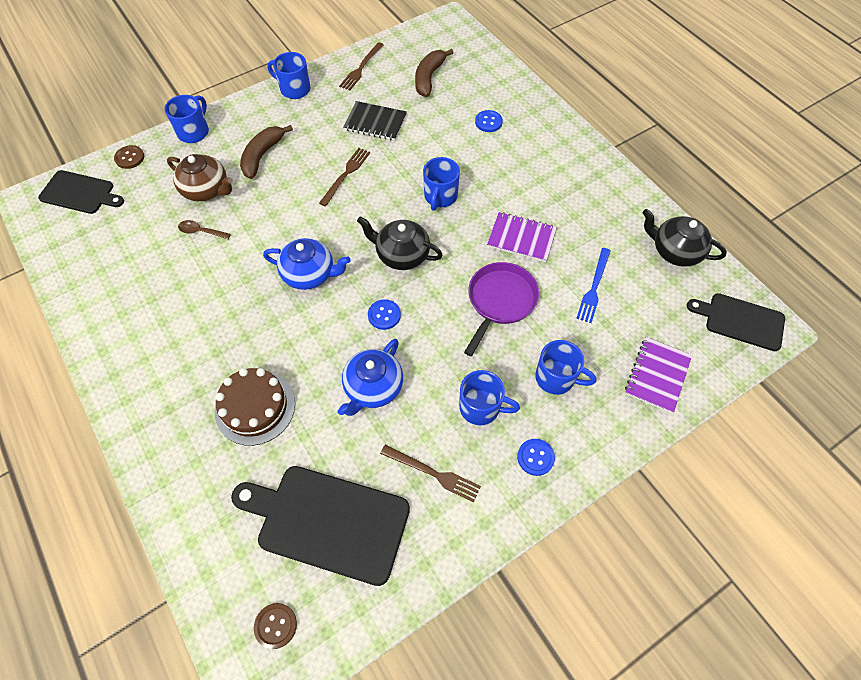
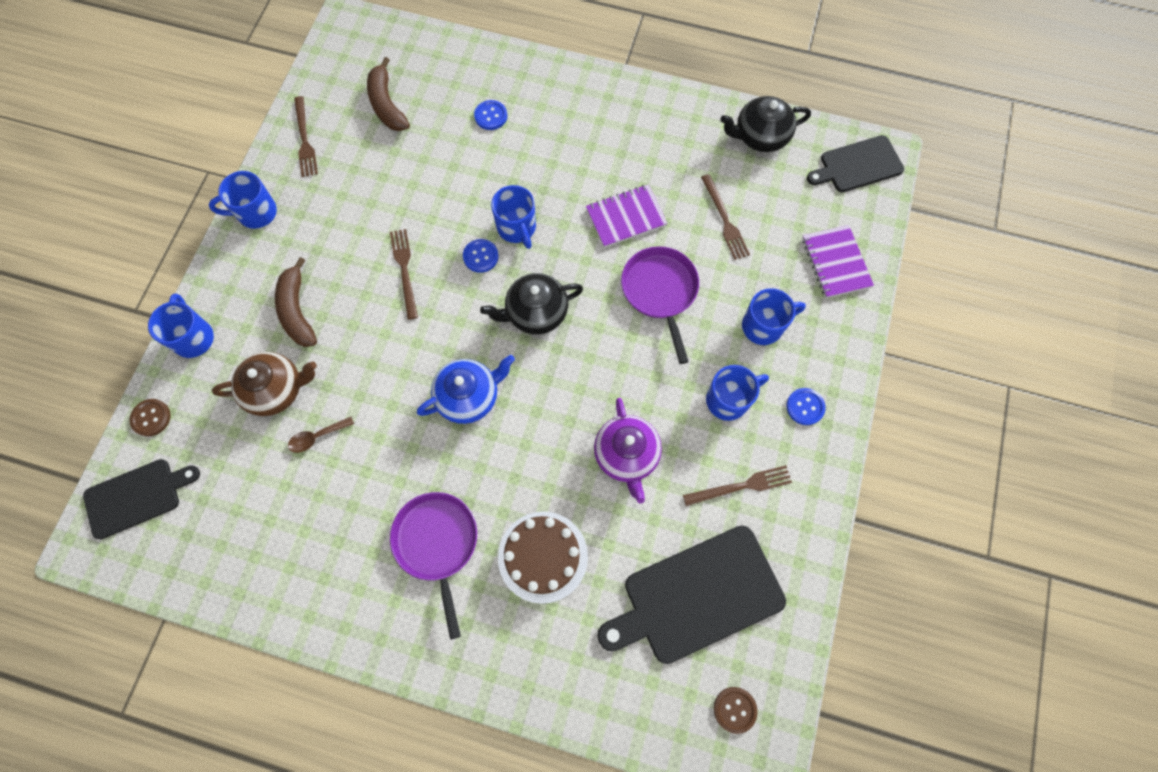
camera: 40 degrees left, 10 degrees up
(202, 346) = (437, 543): none -> purple pan
(373, 387) = (626, 455): blue teapot -> purple teapot
(375, 122) = (380, 192): black notebook -> none
(384, 315) = (574, 382): blue button -> blue button (480, 256)
(594, 287) = (724, 220): blue fork -> brown fork

